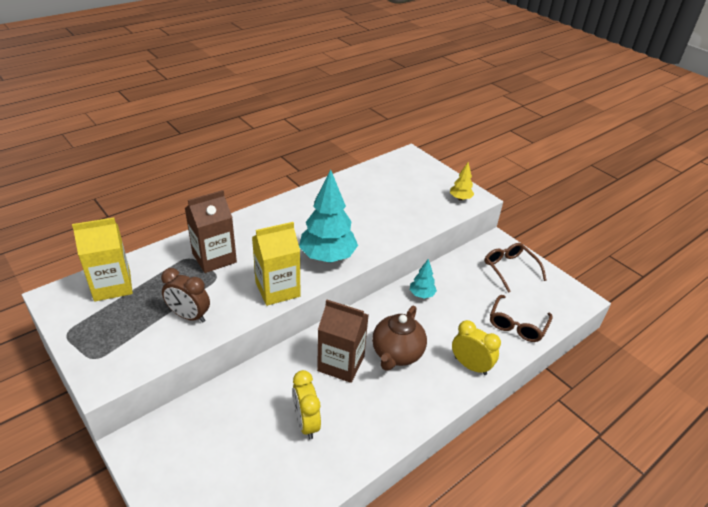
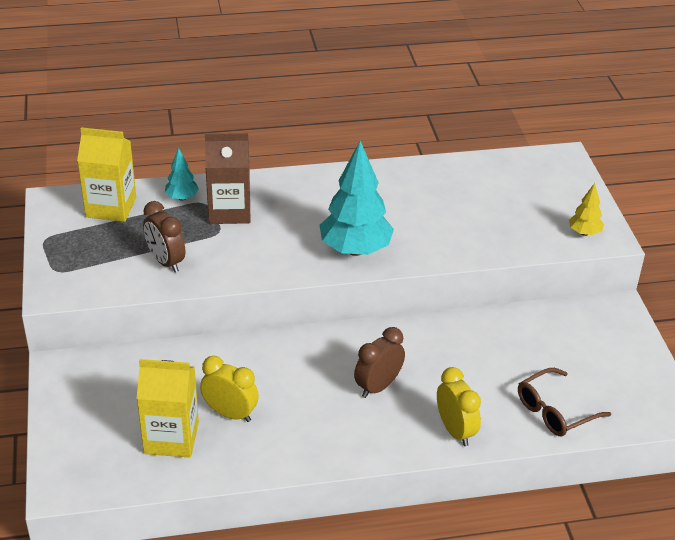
camera: 30 degrees right, 0 degrees up
(277, 289) = (274, 266): yellow carton -> yellow carton (171, 438)
(306, 423) = (230, 413): yellow clock -> yellow clock turned 105 degrees clockwise
(341, 363) = (308, 373): brown carton -> none
(397, 354) = (378, 386): brown teapot -> brown clock
(421, 295) = (460, 336): turquoise tree -> turquoise tree (182, 198)
(509, 269) = (605, 346): brown glasses -> none

